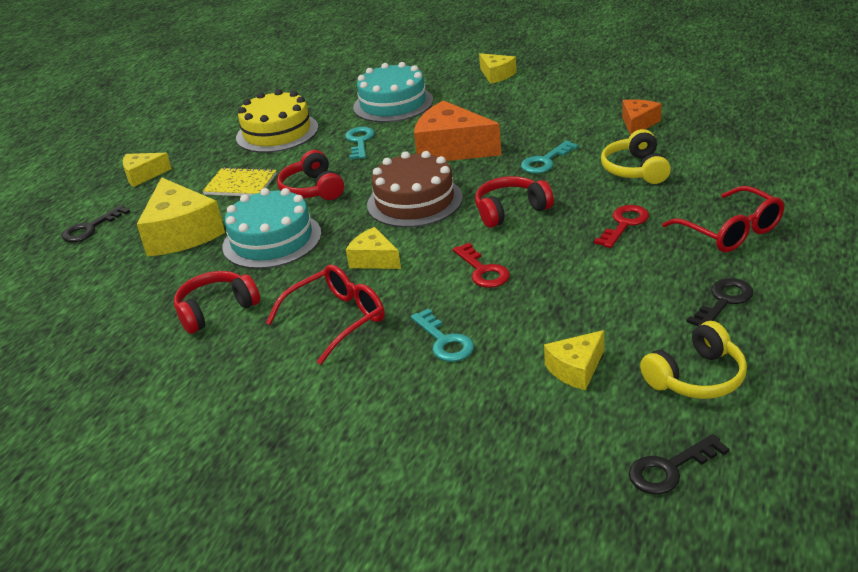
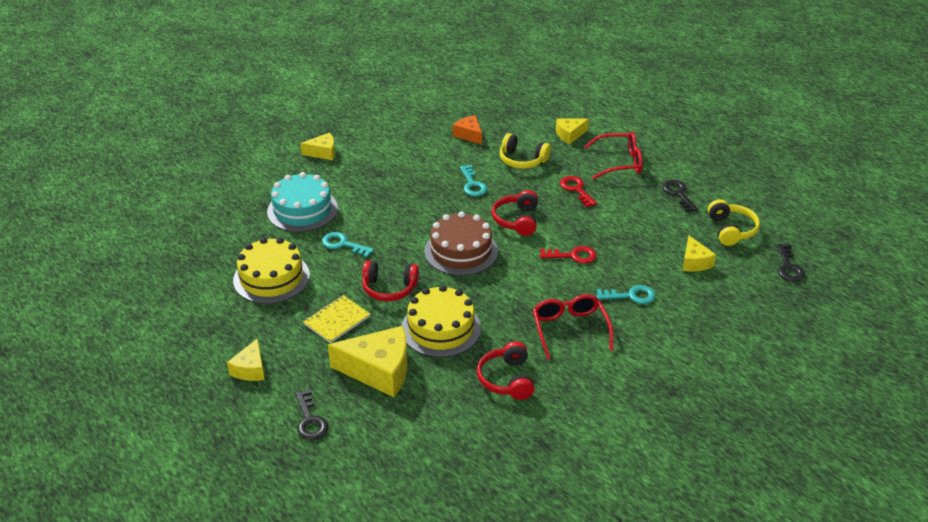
camera: 65 degrees left, 5 degrees up
(272, 240) = (441, 328): turquoise cake -> yellow cake
(374, 259) = (515, 292): yellow cheese -> yellow cheese (569, 135)
(451, 149) = (408, 211): orange cheese -> none

